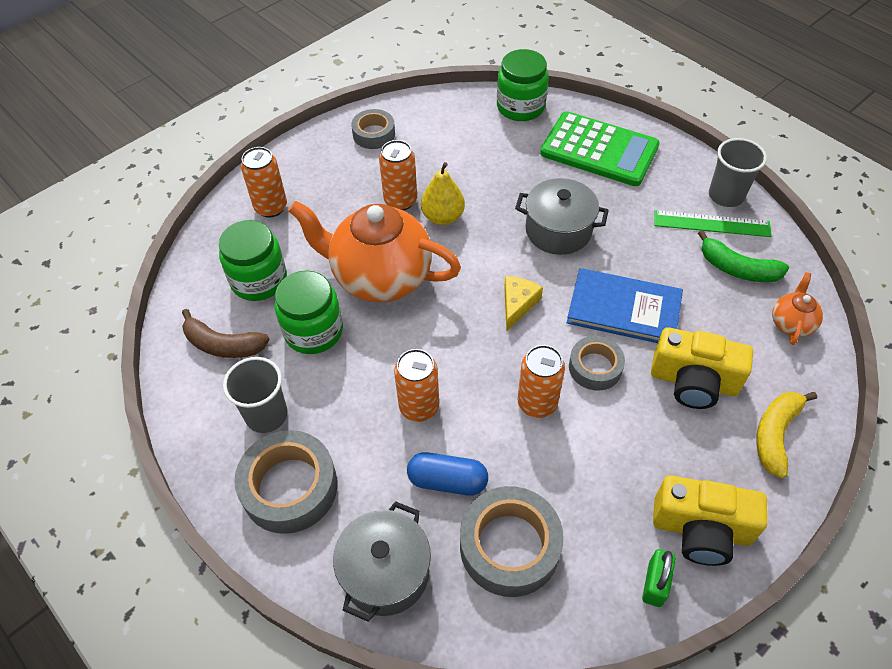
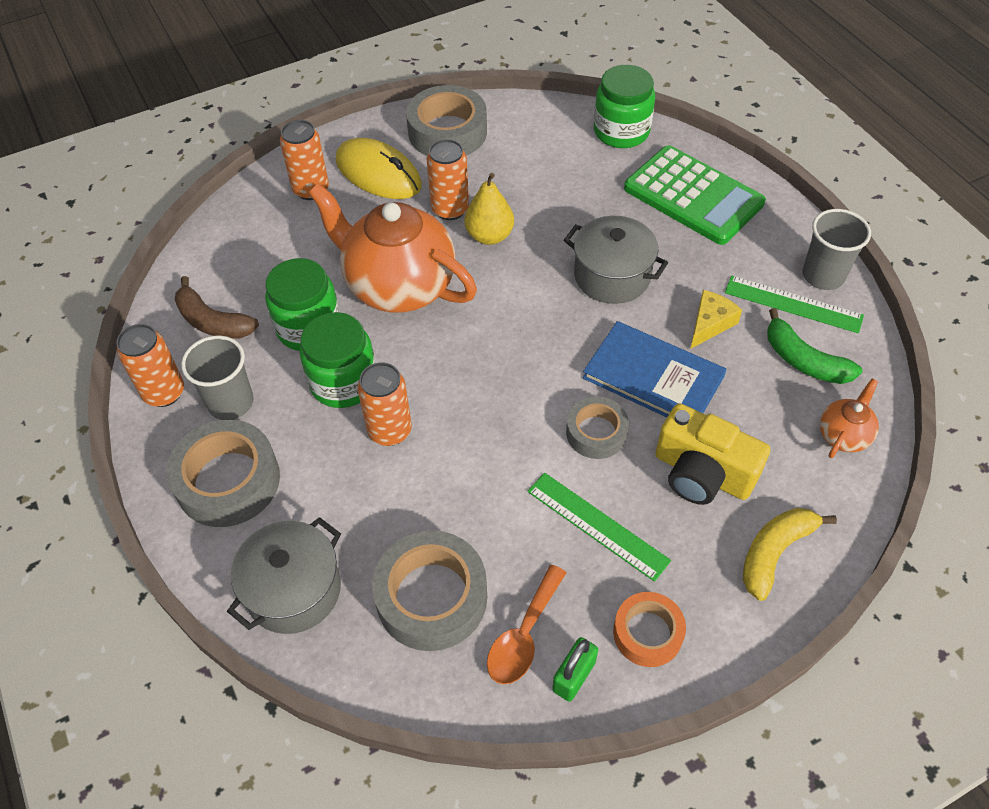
camera: 15 degrees right, 0 degrees up
(259, 280) = (272, 263): green jar -> green jar (343, 382)
(326, 182) = (378, 174): none -> yellow mouse
(374, 134) = (447, 132): grey tape -> grey tape, size x1.65
(447, 481) = (391, 514): blue capsule -> none
(517, 304) = (536, 346): yellow cheese -> yellow cheese (710, 324)
(537, 403) = (517, 456): orange can -> orange can (164, 392)
(600, 559) = (524, 635): none -> orange spoon
(625, 447) = (597, 525): none -> green ruler
(701, 529) = (647, 633): yellow camera -> orange tape

